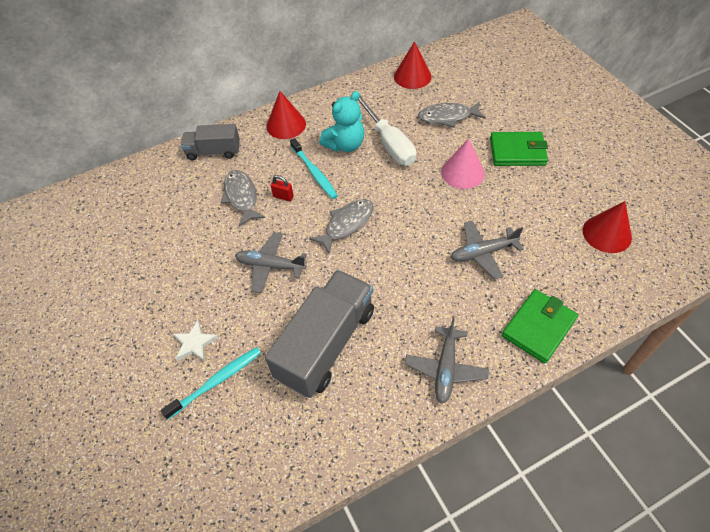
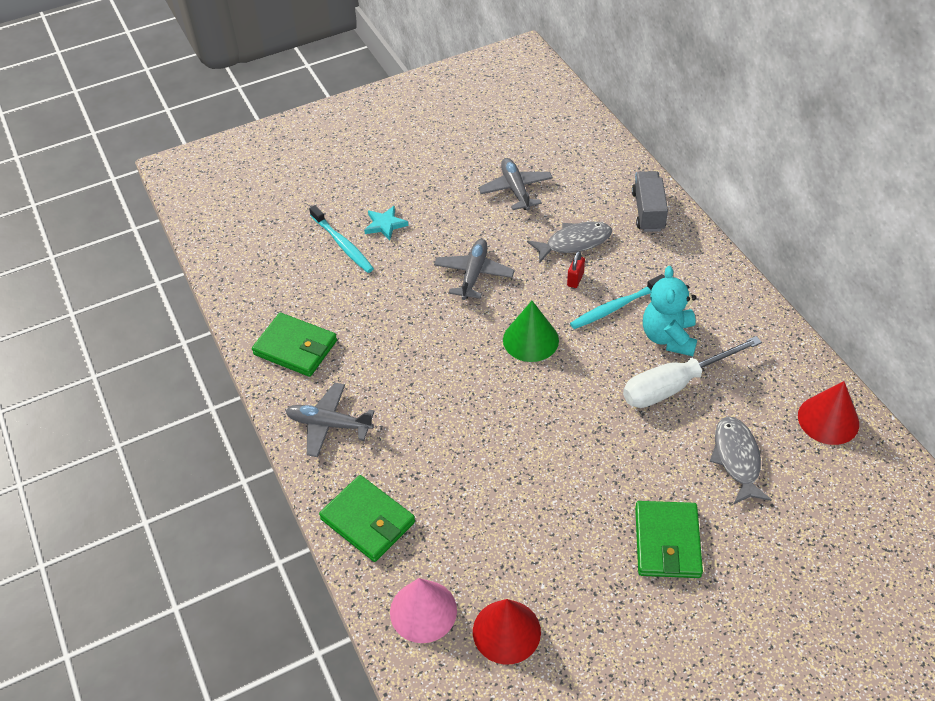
camera: 90 degrees right, 5 degrees down
(194, 343) = (385, 225): white star -> turquoise star
(286, 125) = (702, 275): red cone -> none
(326, 344) = (371, 324): grey truck -> none
(345, 145) = (668, 337): turquoise teddy bear -> turquoise teddy bear turned 45 degrees clockwise
(346, 224) = (530, 340): grey fish -> green cone
(355, 411) = (295, 347): none -> green wallet
(462, 172) = (621, 467): pink cone -> pink cone (423, 611)
(483, 253) = (481, 476): grey plane -> grey plane (515, 189)

